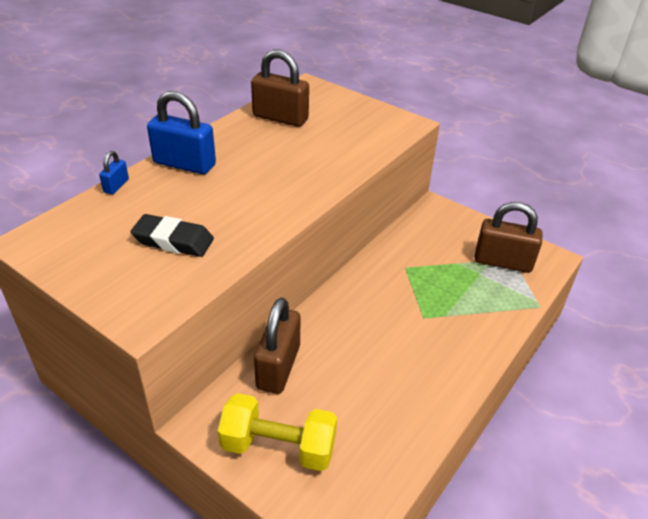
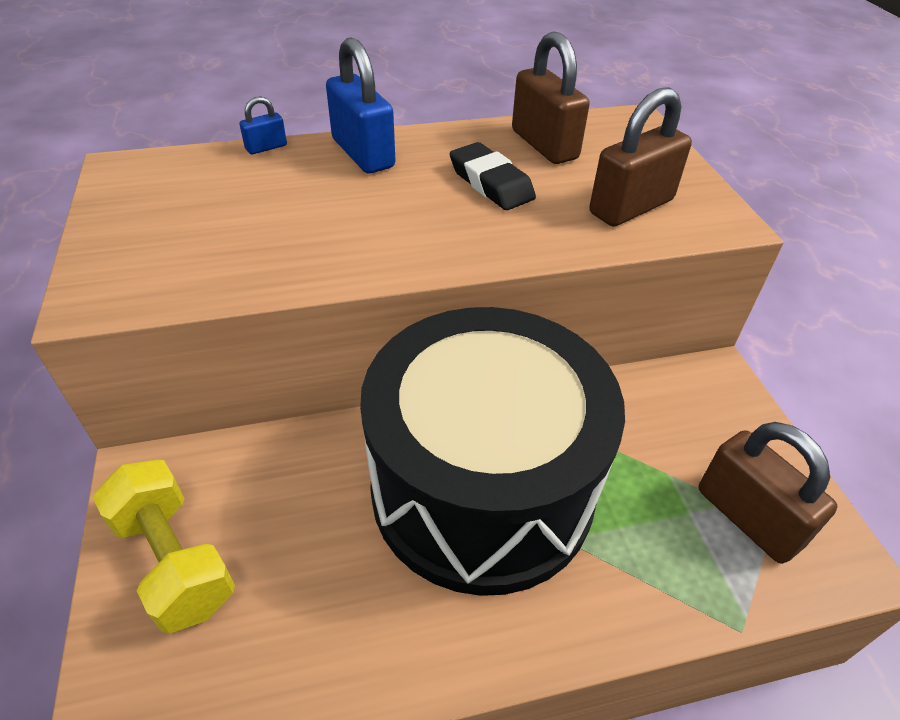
camera: 40 degrees right, 5 degrees up
(173, 241) = (237, 232): black eraser -> black eraser (491, 183)
(278, 367) = (284, 462): brown padlock -> brown padlock (631, 207)
(388, 317) = (482, 488): none -> black drum

